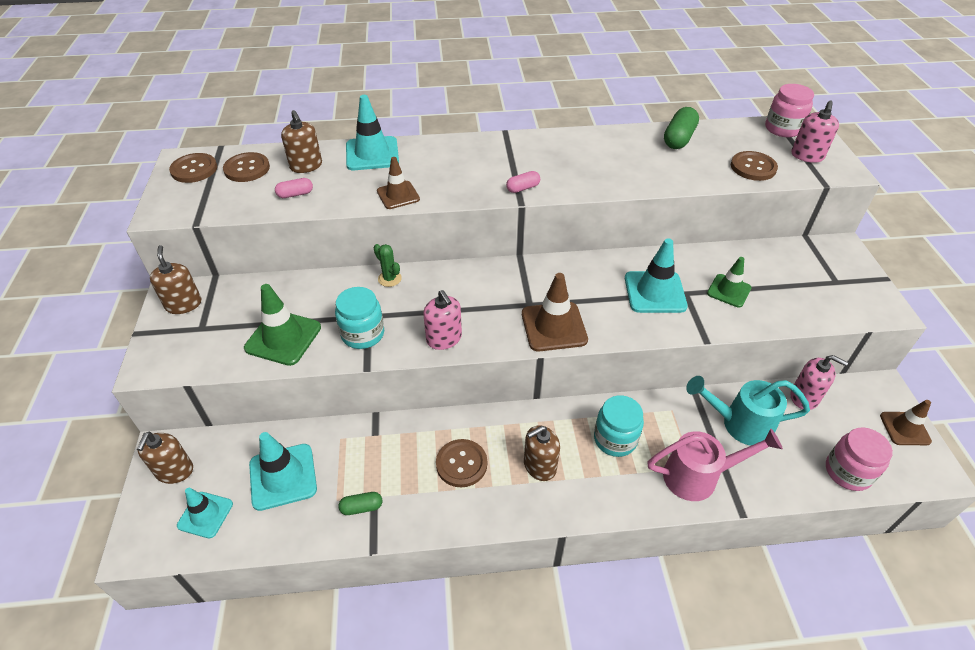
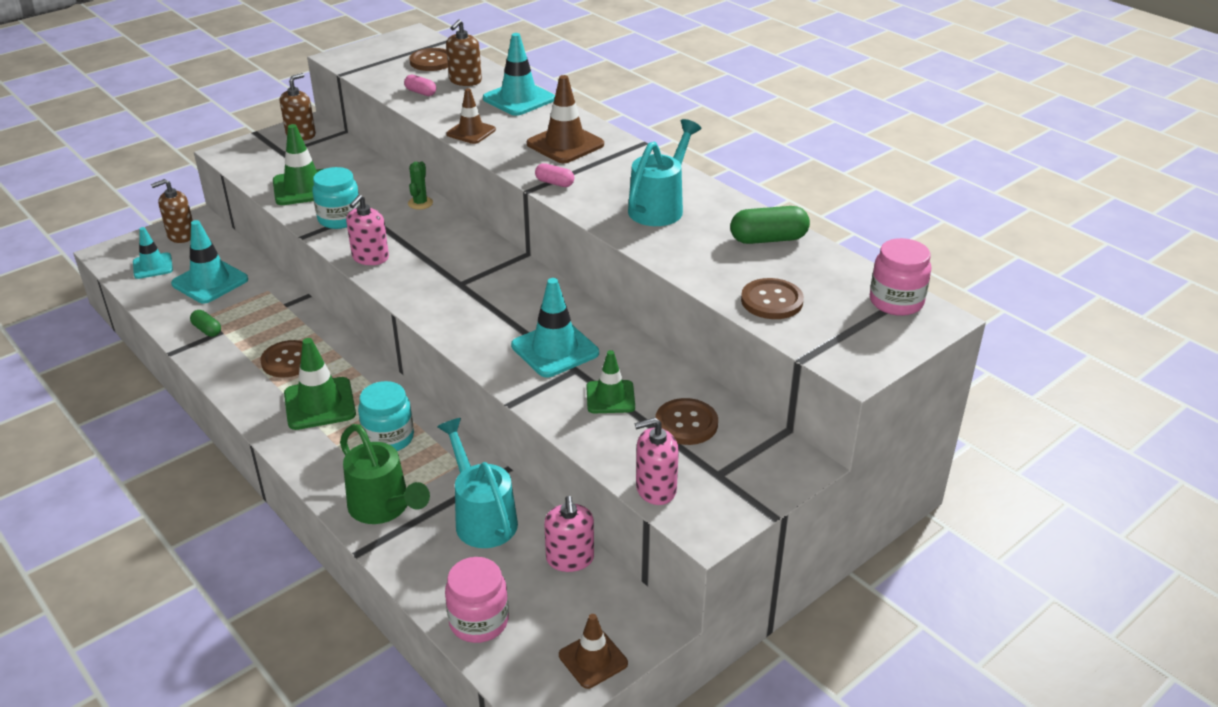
camera: 55 degrees right, 10 degrees down
(194, 169) = (406, 44): brown button -> brown button (686, 423)
(539, 466) = (320, 404): brown soap dispenser -> green traffic cone
(554, 327) = (441, 307): brown traffic cone -> brown traffic cone (565, 144)
(601, 160) = (660, 207): none -> turquoise watering can
(698, 476) = (384, 508): pink watering can -> green watering can
(807, 156) = (853, 333): pink soap dispenser -> pink soap dispenser (655, 489)

